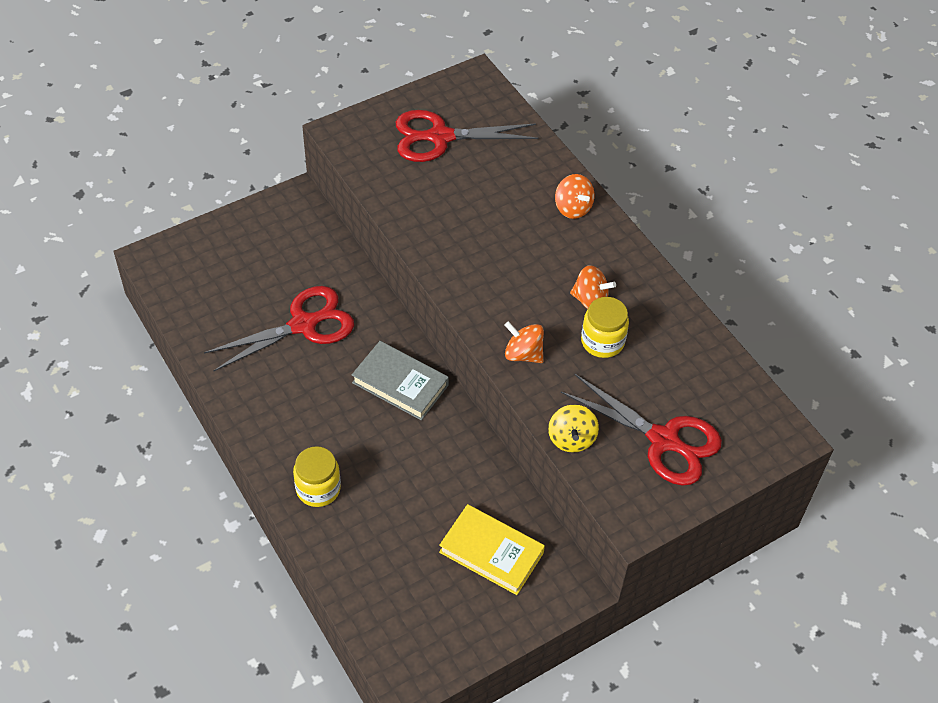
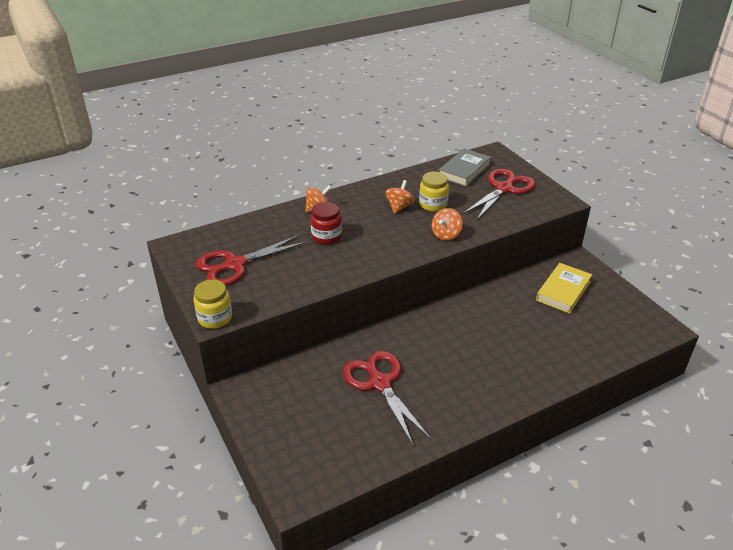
camera: 85 degrees left, 15 degrees down
(318, 489) = (533, 372): yellow jar -> yellow jar (215, 318)
(400, 384) = (435, 329): grey book -> grey book (464, 171)
(440, 137) = (235, 264): red scissors -> red scissors turned 60 degrees clockwise
(507, 220) = (326, 236): none -> red jar
(571, 439) = (510, 220): yellow spinning top -> none

